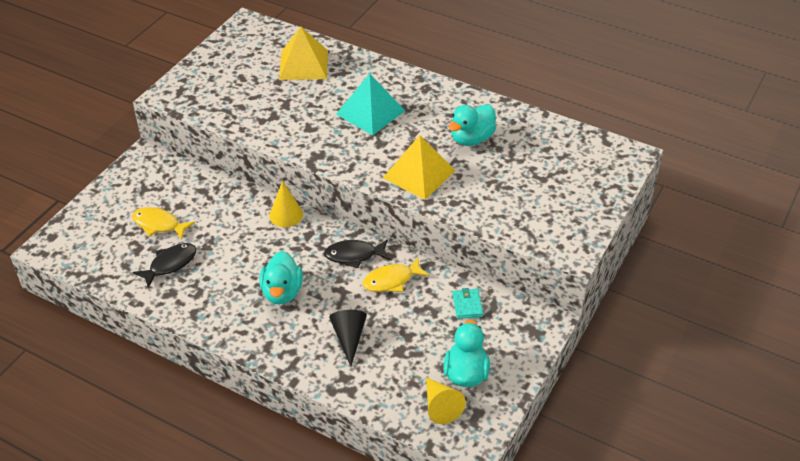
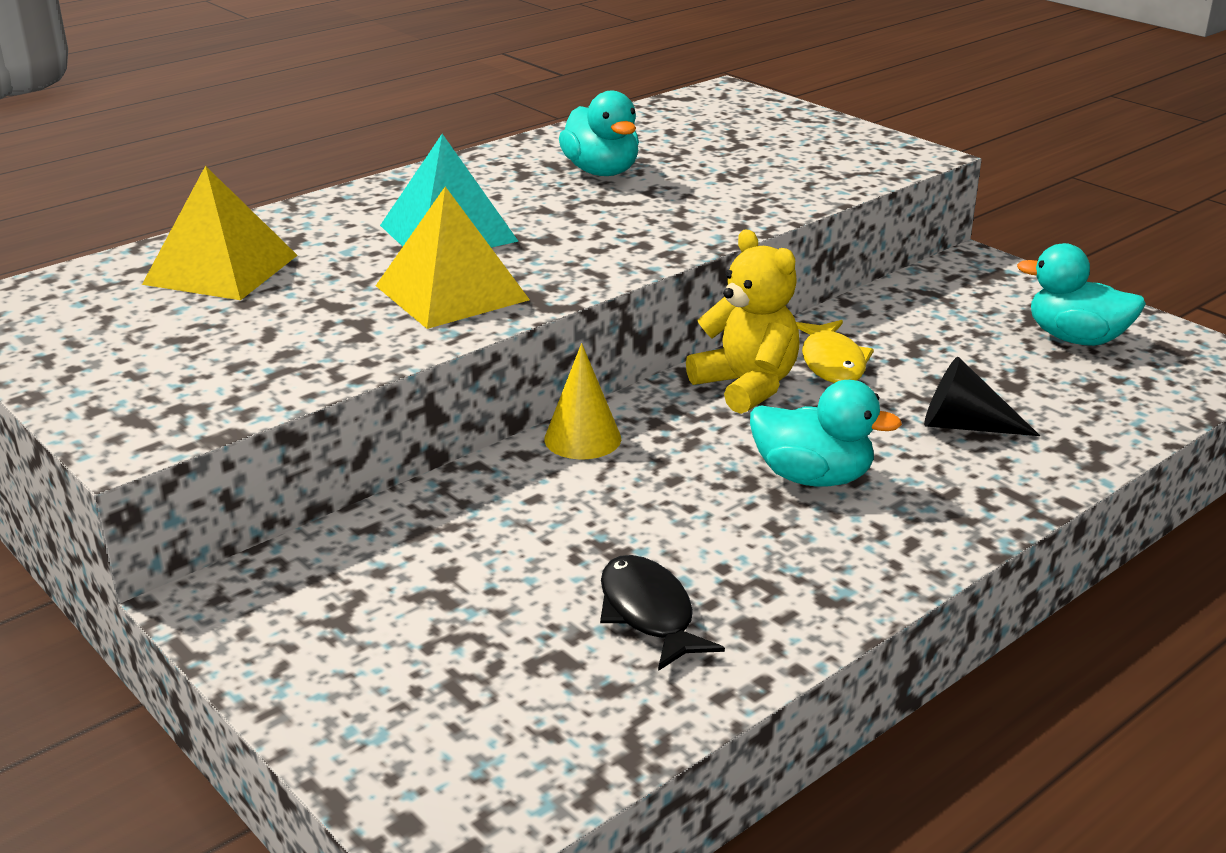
camera: 70 degrees left, 15 degrees down
(159, 224) = (494, 613): yellow fish -> none
(354, 255) = (747, 386): black fish -> yellow teddy bear
(419, 174) = (662, 222): yellow pyramid -> yellow pyramid (452, 292)
(440, 406) = (1146, 371): yellow cone -> none
(467, 305) = (920, 311): turquoise wallet -> none

